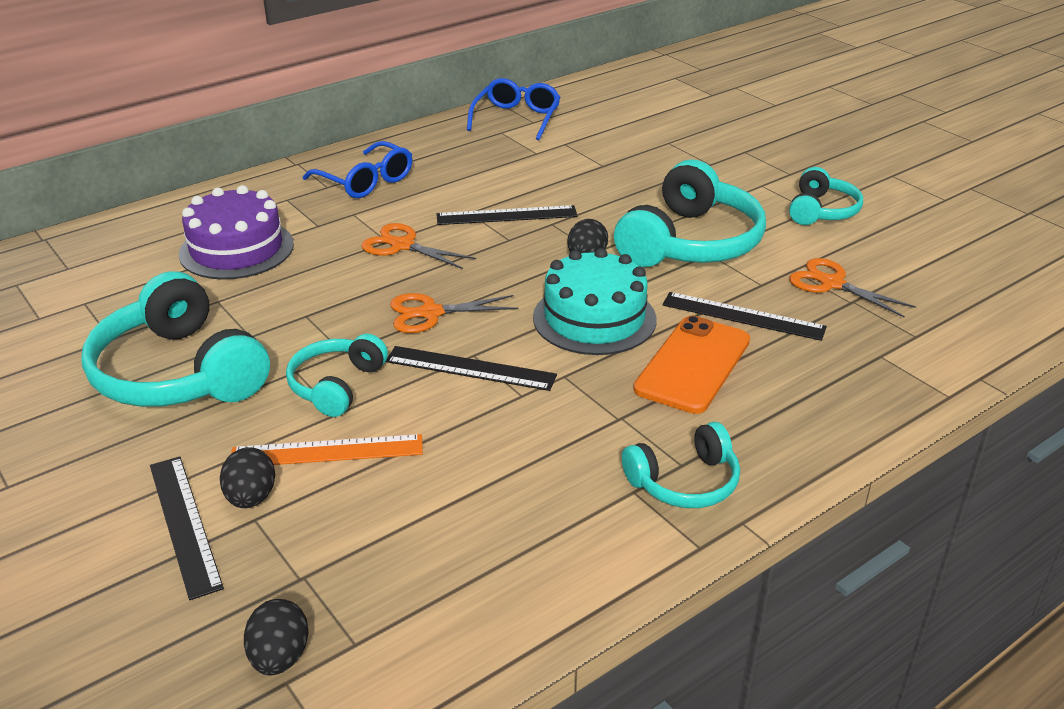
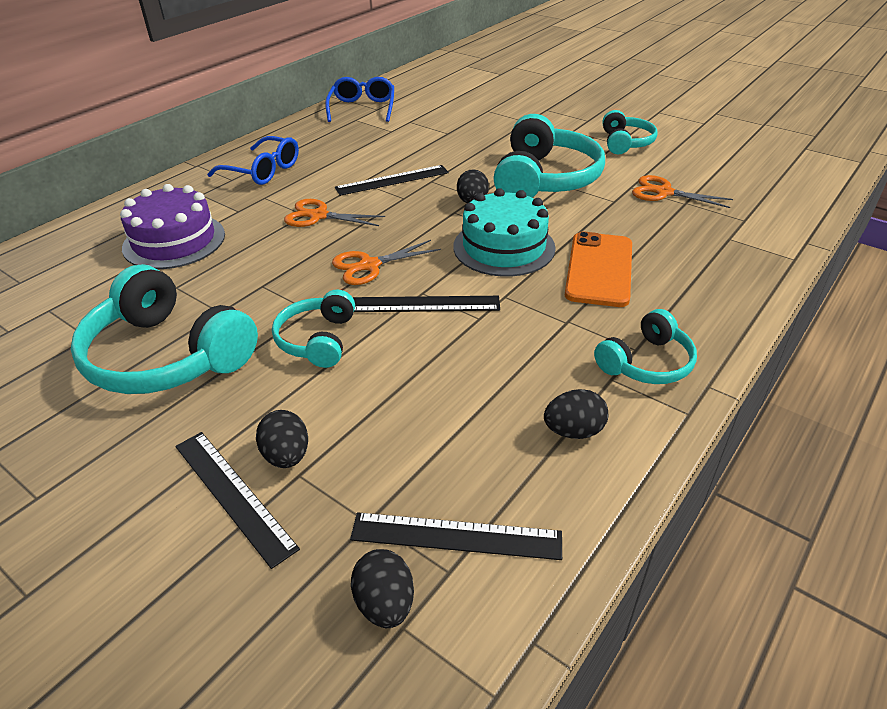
camera: 15 degrees left, 5 degrees up
(327, 451) = (337, 399): orange ruler -> none
(558, 537) = (573, 431): none -> black egg
(743, 316) = (614, 226): black ruler -> black ruler (456, 536)

